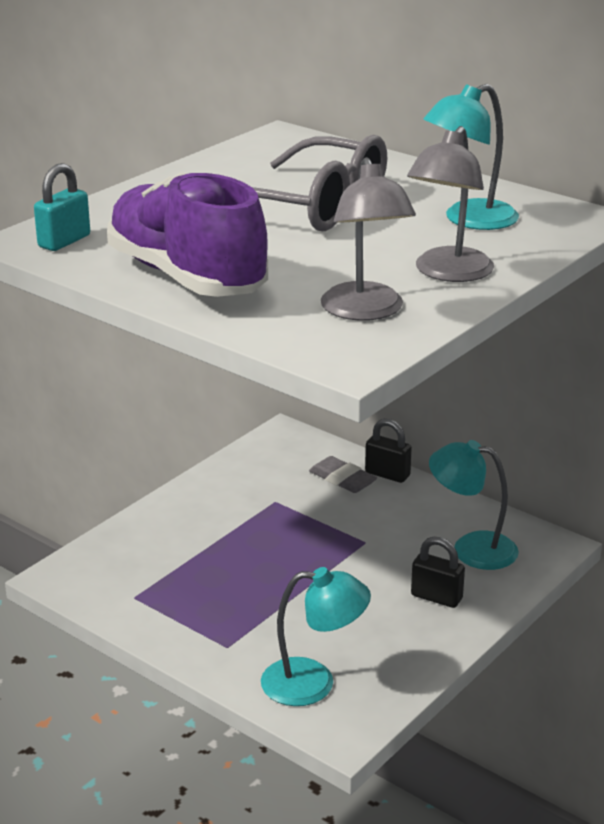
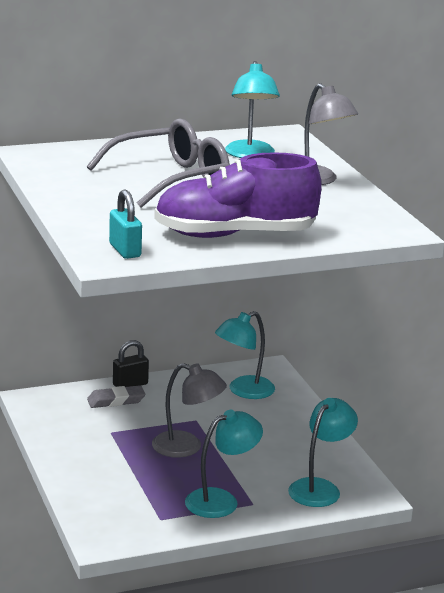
camera: 60 degrees left, 5 degrees down
(211, 622) = (221, 500): none -> turquoise lamp
(365, 311) = (343, 210): grey lamp -> grey lamp (187, 447)
(436, 597) = (279, 420): black padlock -> none

